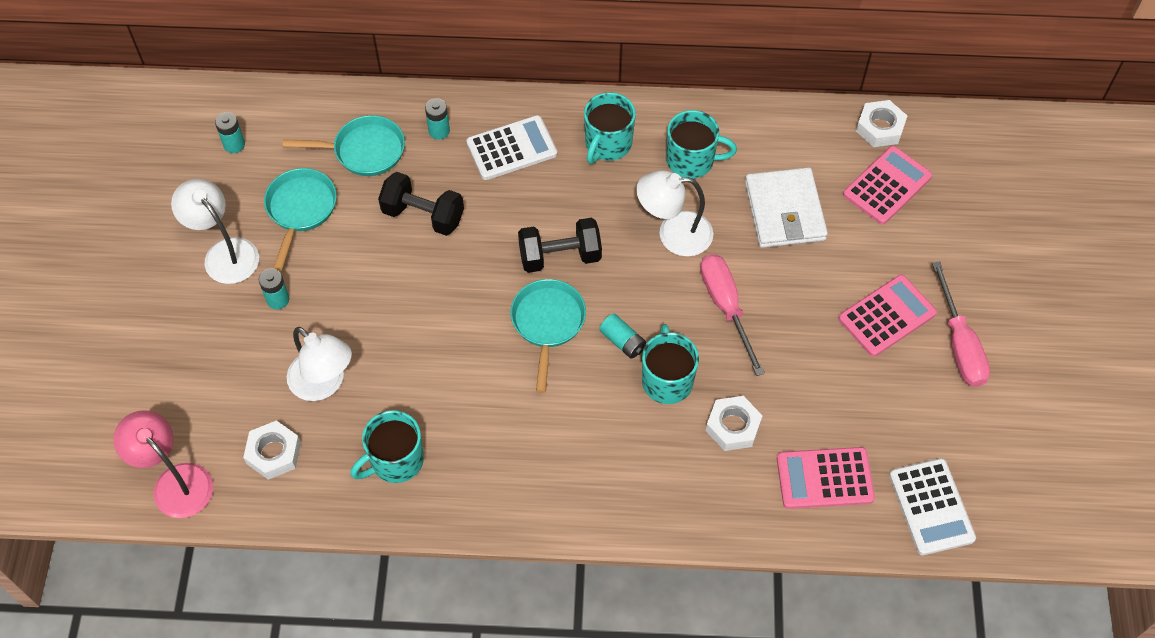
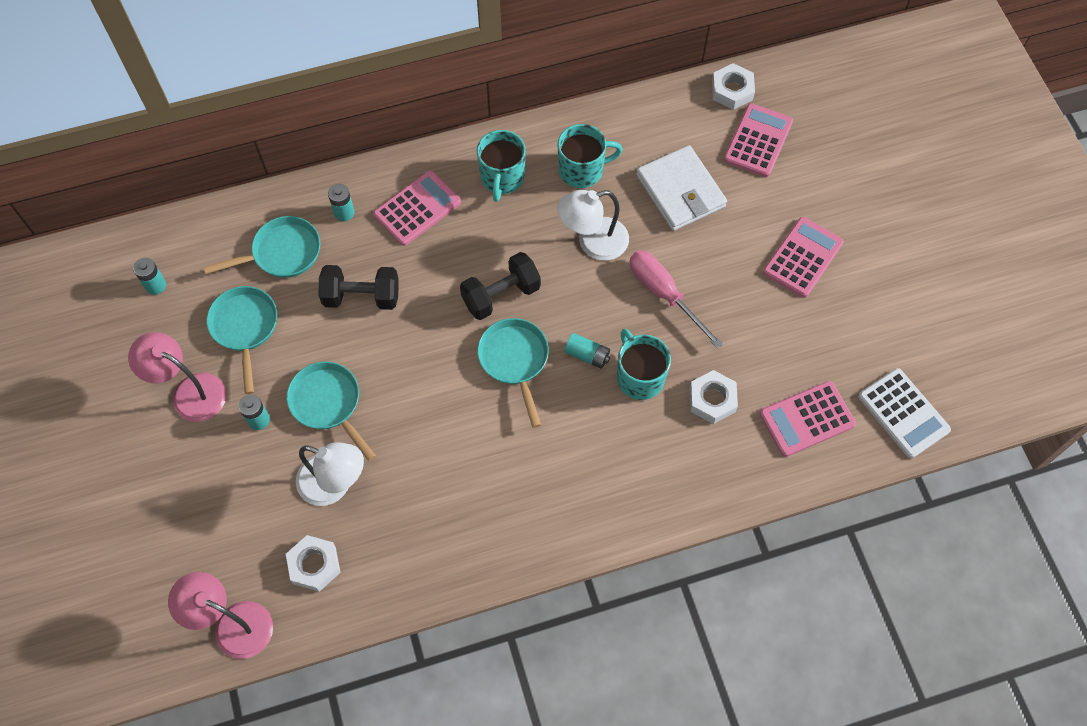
camera: 20 degrees left, 5 degrees up
(224, 253) = (189, 392): white lamp -> pink lamp
(349, 306) = (328, 404): none -> turquoise pan
(395, 460) = (429, 533): turquoise mug -> none
(511, 148) = (417, 209): white calculator -> pink calculator
(959, 344) = (871, 262): pink screwdriver -> none

